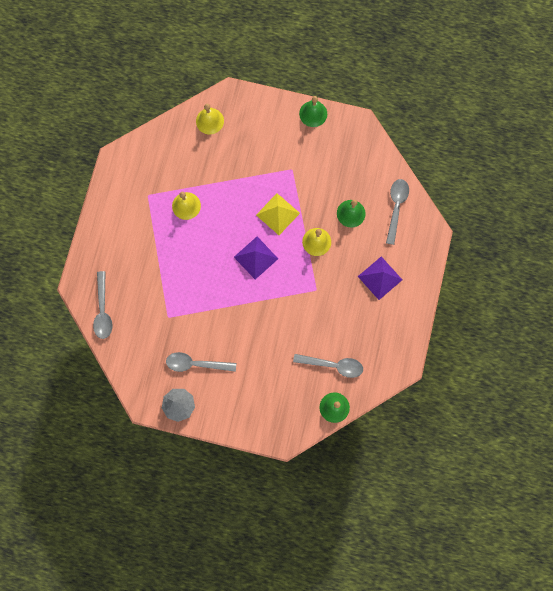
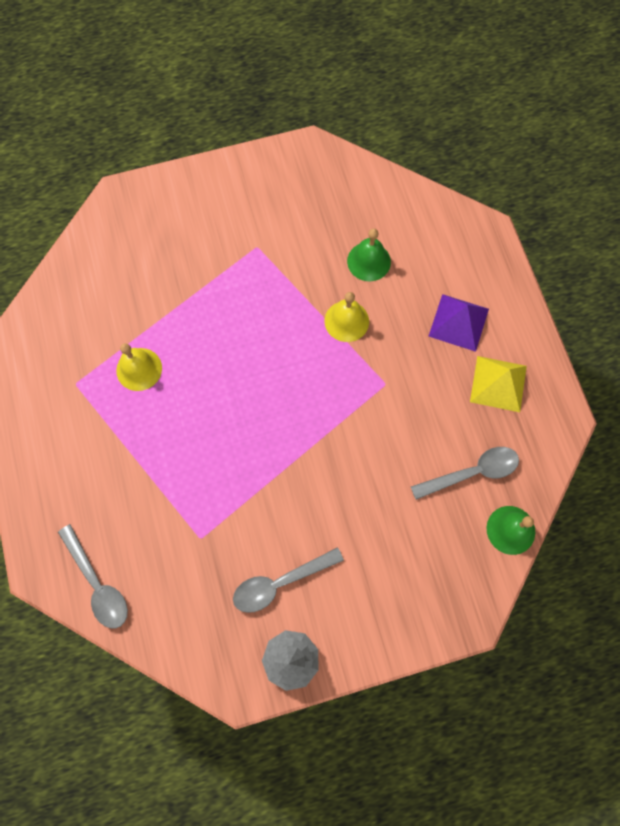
camera: 30 degrees left, 5 degrees down
(209, 121) = (109, 242): yellow bell -> none
(256, 257) = (277, 386): purple pyramid -> none
(278, 214) = (272, 313): yellow pyramid -> yellow pyramid (498, 383)
(313, 113) = (243, 165): green bell -> none
(396, 207) = (422, 224): grey spoon -> none

